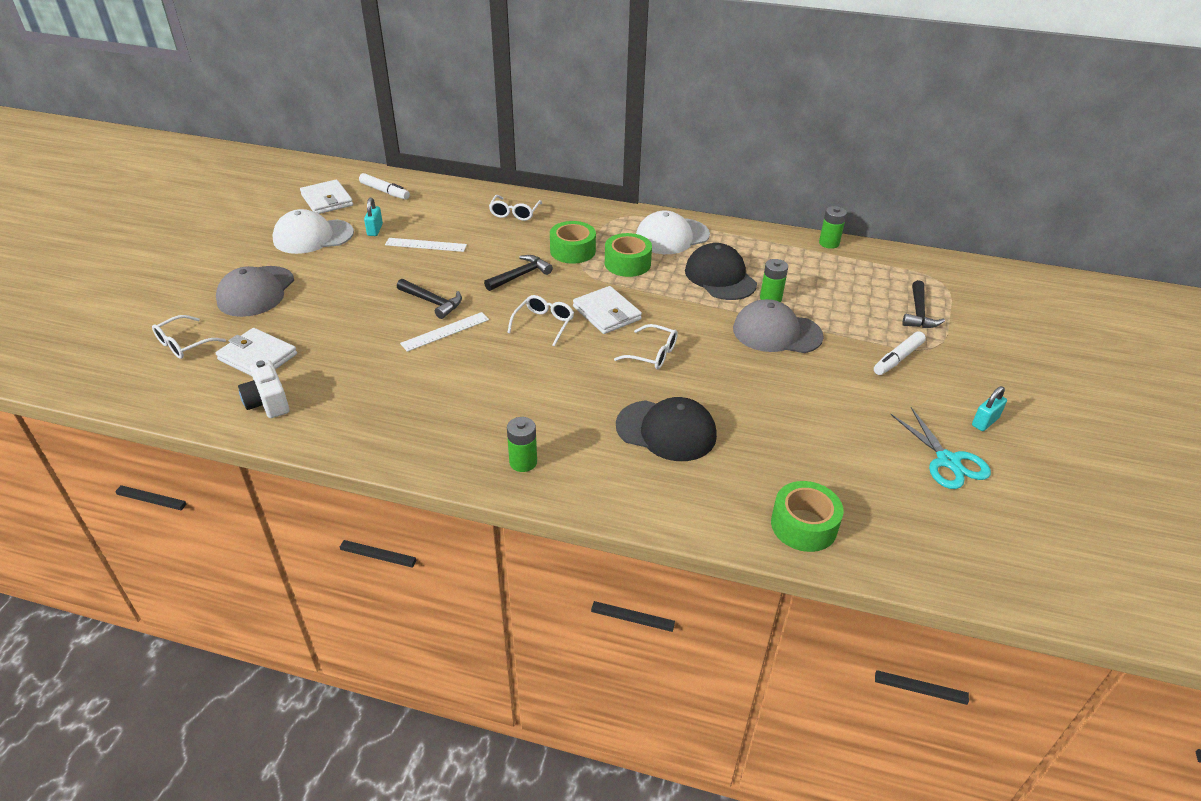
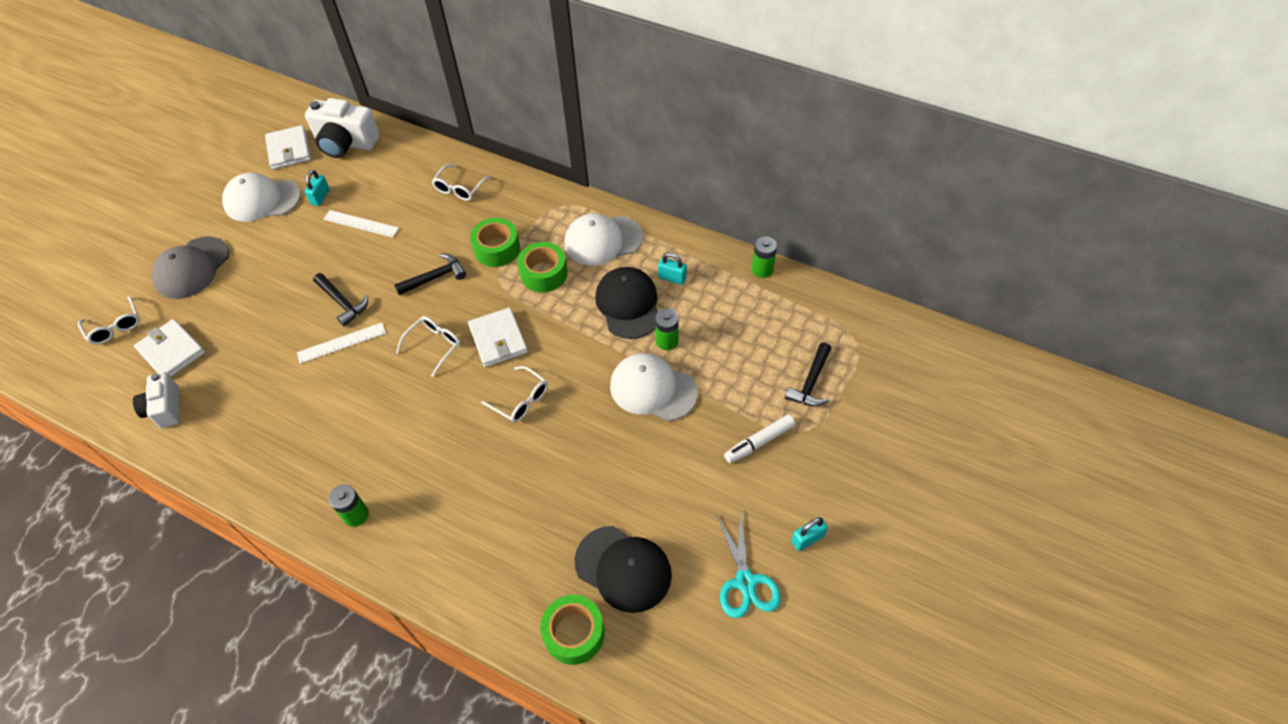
camera: 15 degrees right, 15 degrees up
(184, 344) = (115, 327): white glasses -> white glasses turned 90 degrees counterclockwise
(385, 191) = (346, 143): white marker -> white camera
(666, 430) = (496, 499): black cap -> black cap (623, 568)
(750, 255) = (672, 278): none -> turquoise padlock
(776, 332) = (653, 389): grey cap -> white cap

